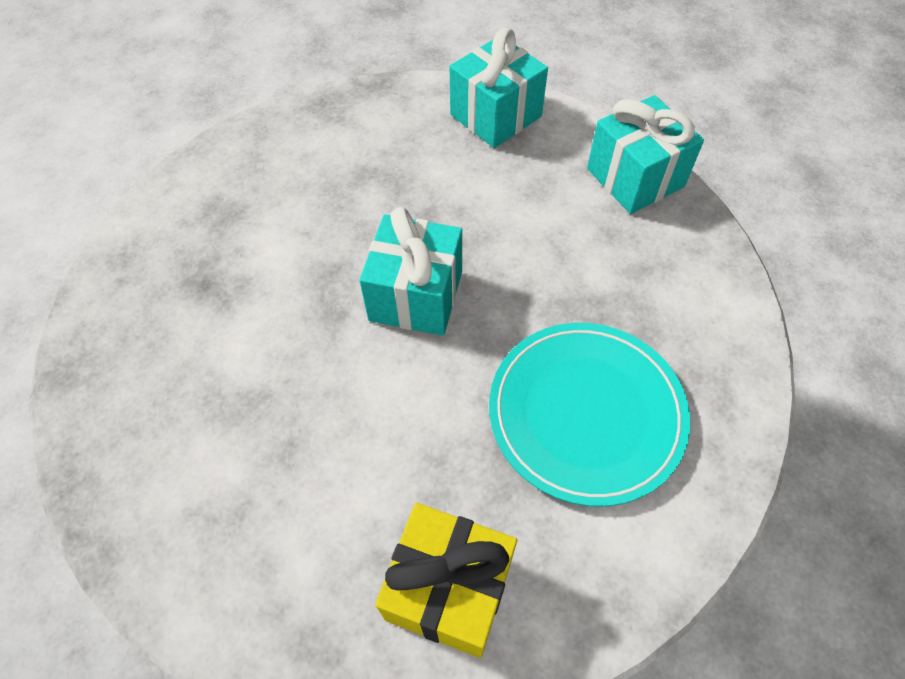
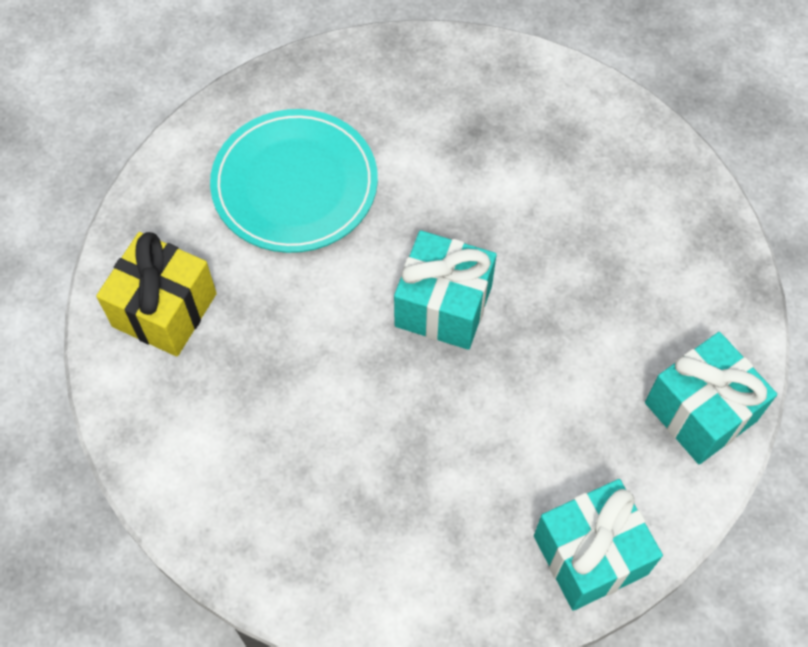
camera: 95 degrees right, 5 degrees up
(586, 413) = (295, 439): turquoise plate -> turquoise plate (295, 185)

